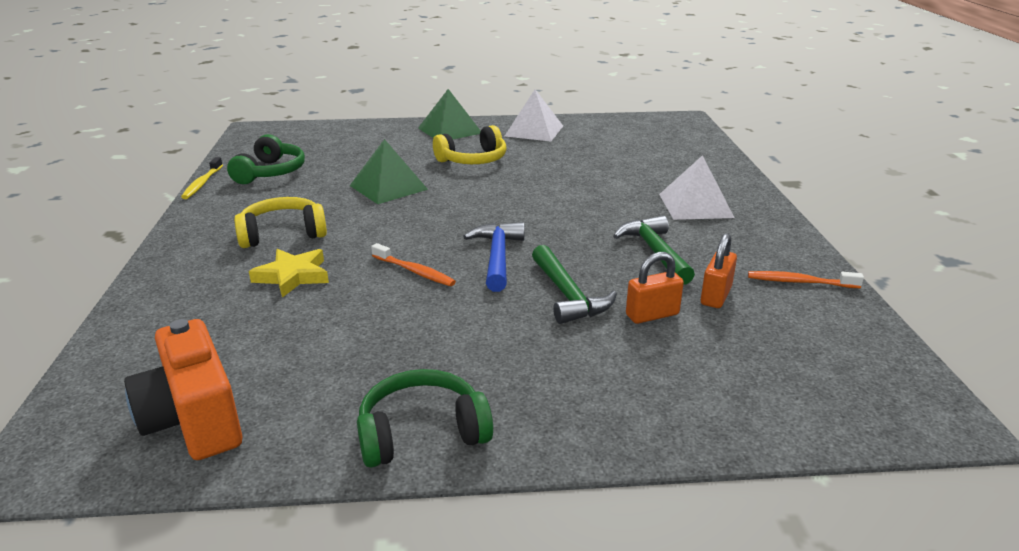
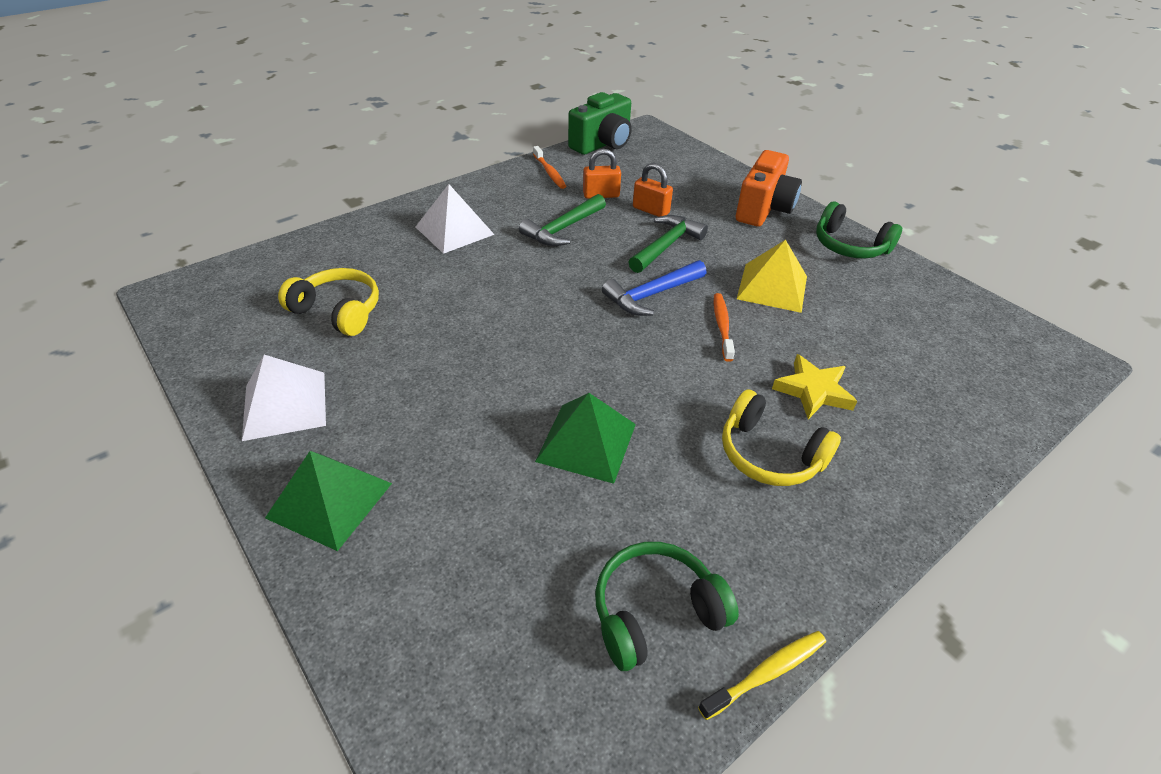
camera: 125 degrees left, 15 degrees up
(194, 420) = (966, 326): orange camera -> orange camera (763, 209)
(426, 324) = (772, 287): none -> yellow pyramid
(473, 160) = (442, 412): yellow headphones -> yellow headphones (338, 311)
(882, 350) = (602, 144): none -> green camera

